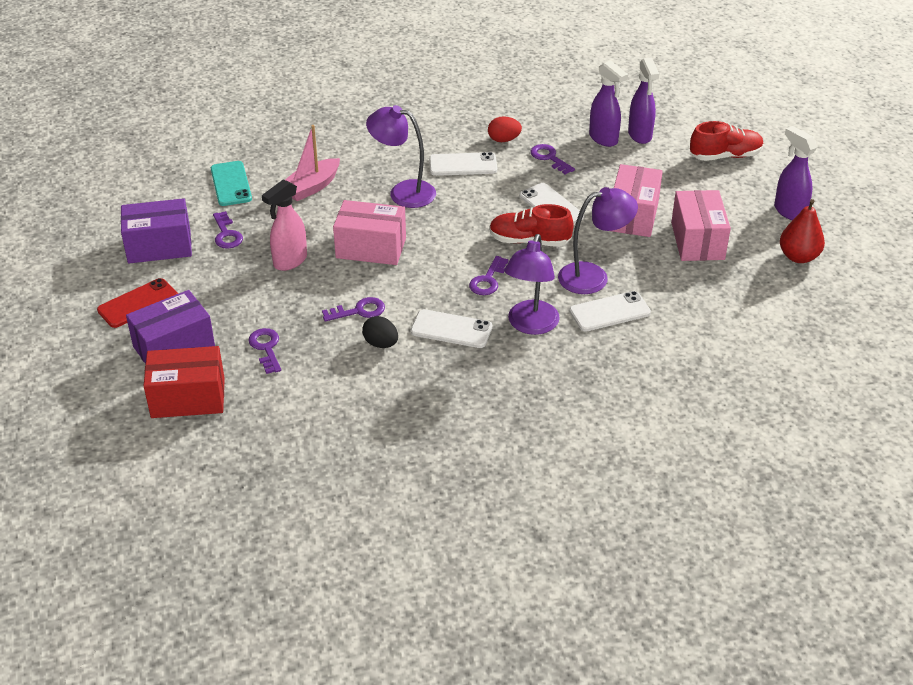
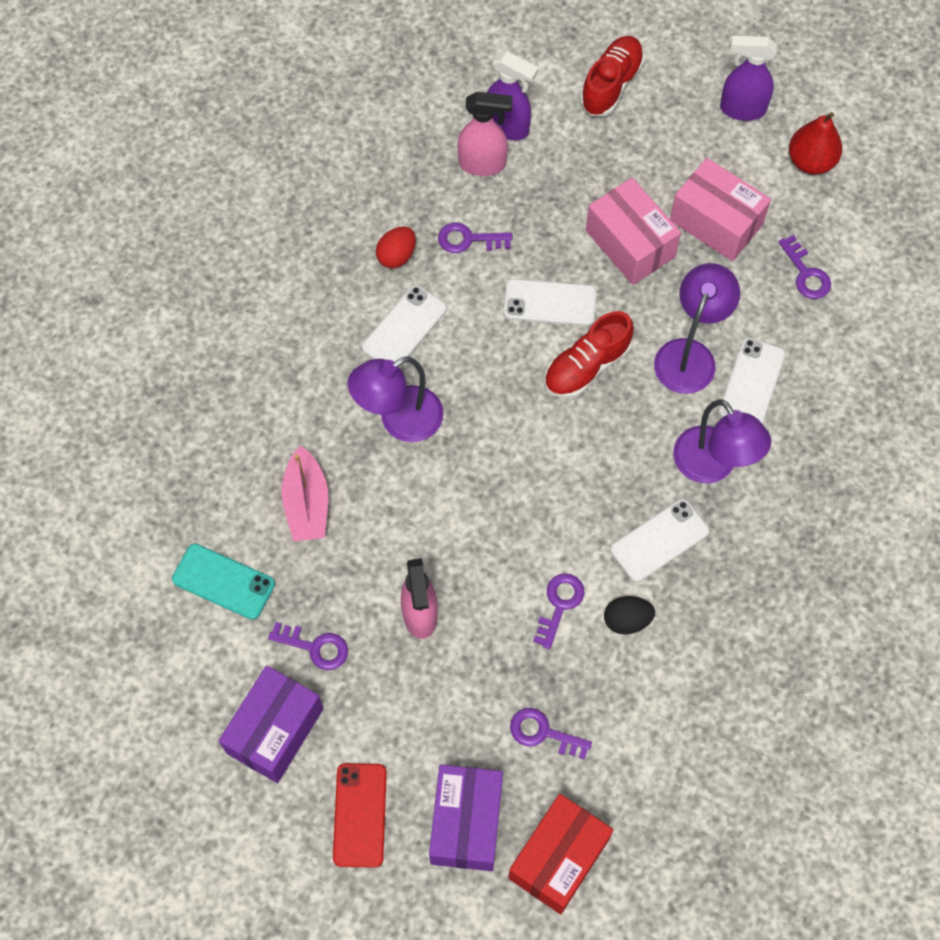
camera: 50 degrees left, 25 degrees up
(371, 248) = (467, 521): pink box -> none
(488, 280) = (614, 451): purple key -> purple key (806, 273)
(603, 139) = (483, 164): purple spray bottle -> pink spray bottle

